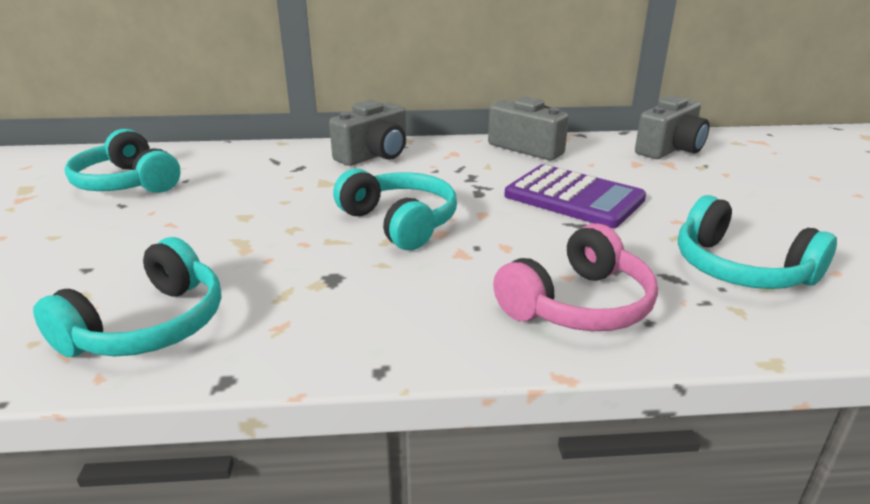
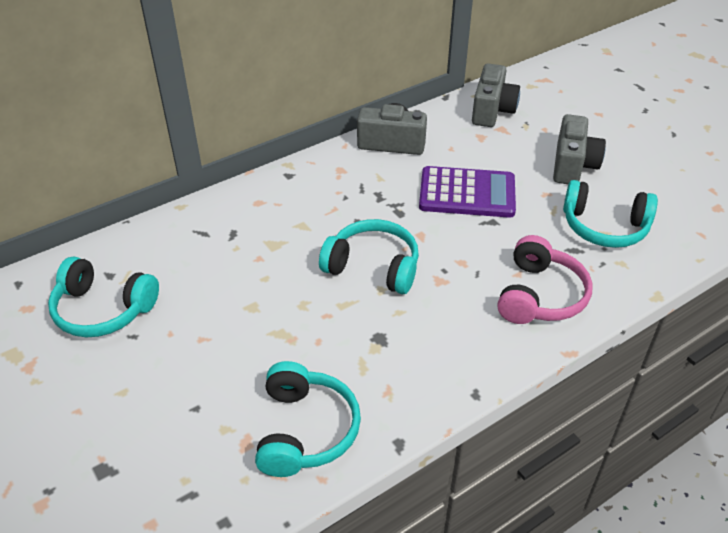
camera: 30 degrees left, 15 degrees up
(374, 155) = (280, 195): grey camera -> grey camera (572, 165)

